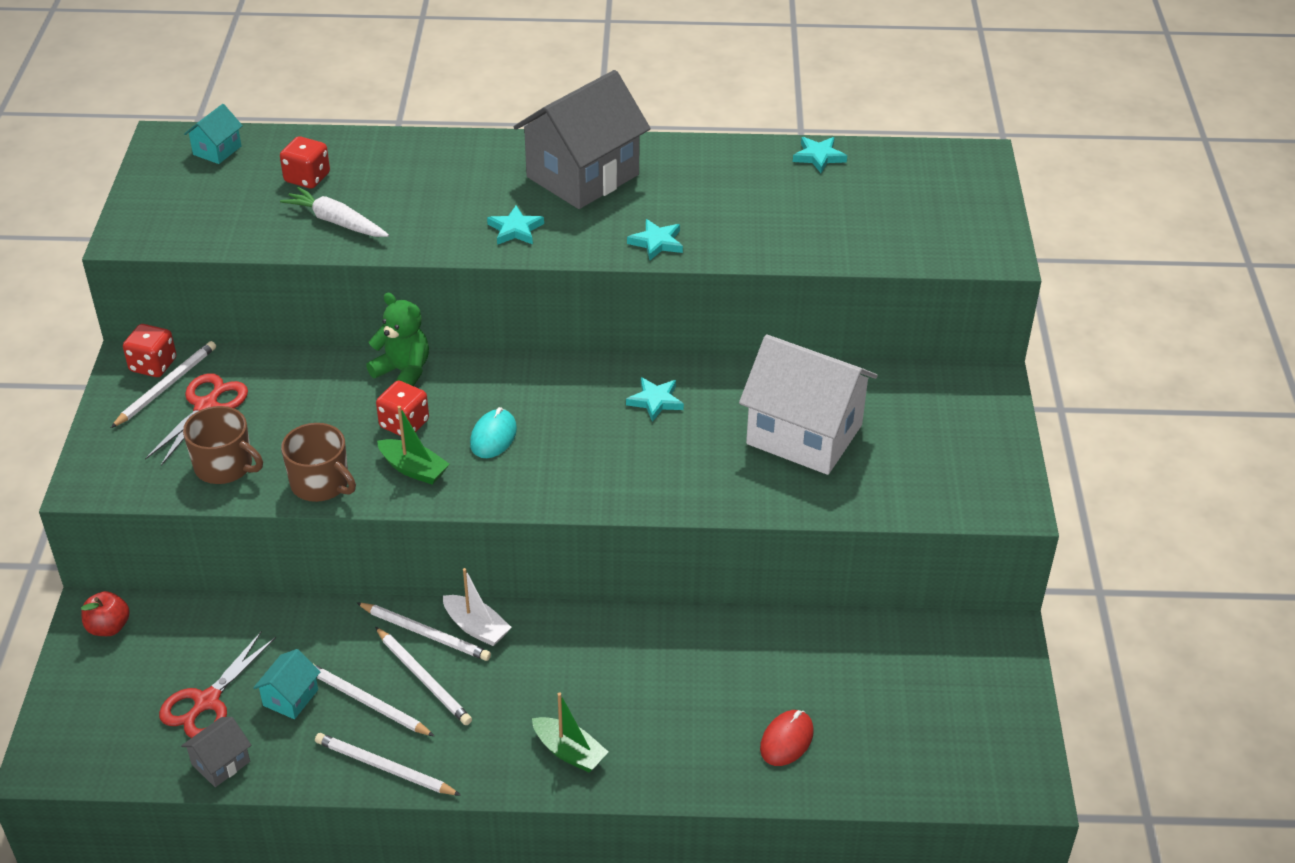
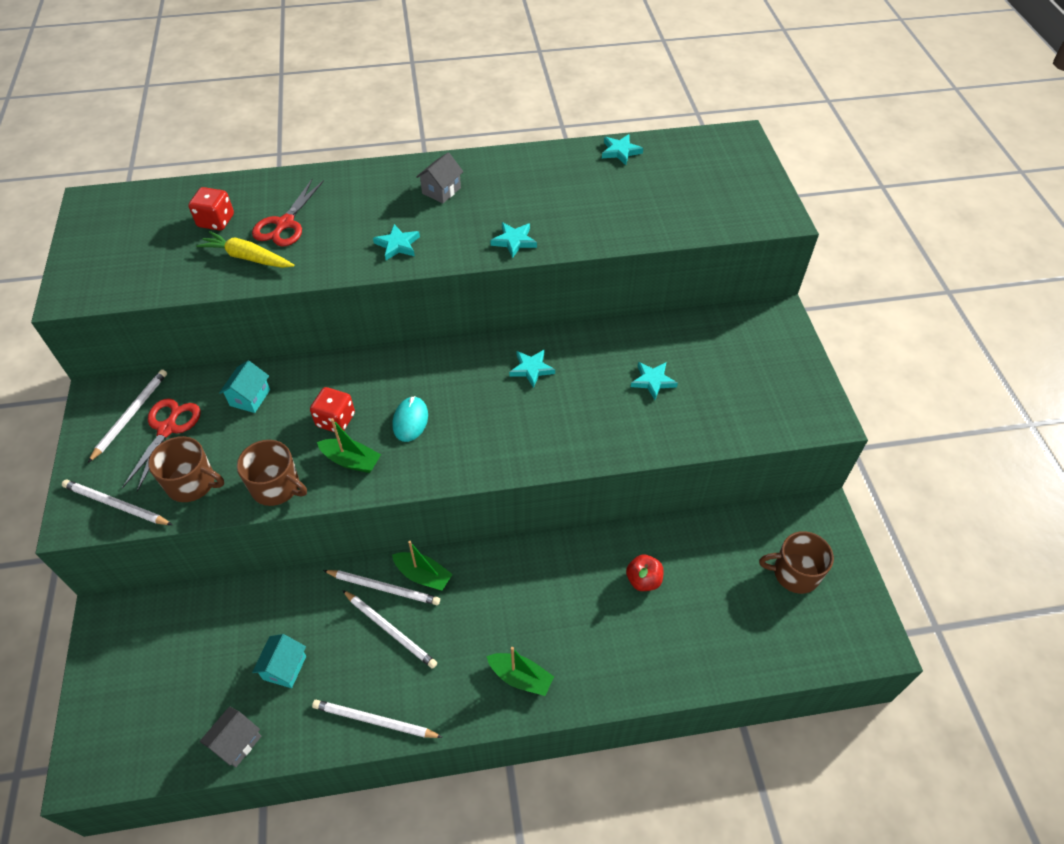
camera: 10 degrees left, 10 degrees up
(109, 627) = (121, 627): red apple -> red apple (643, 580)
(153, 365) = (116, 397): red dice -> none
(207, 701) = (215, 684): red scissors -> red scissors (285, 224)
(217, 150) = (136, 206): turquoise house -> turquoise house (250, 397)
(336, 222) = (247, 257): white carrot -> yellow carrot
(367, 702) = (349, 661): white pencil -> white pencil (116, 505)
(403, 372) = (326, 373): green teddy bear -> none
(476, 627) = (423, 575): white boat -> green boat
(583, 176) = (441, 190): grey house -> grey house, size x0.44
(786, 740) = (686, 635): red mouse -> none
(804, 434) = (653, 381): white house -> turquoise star
(946, 696) = (795, 573): none -> brown mug

